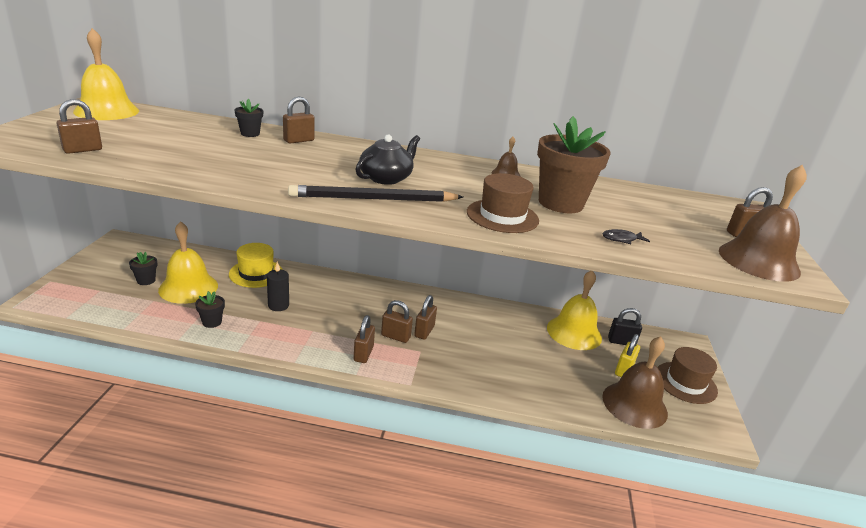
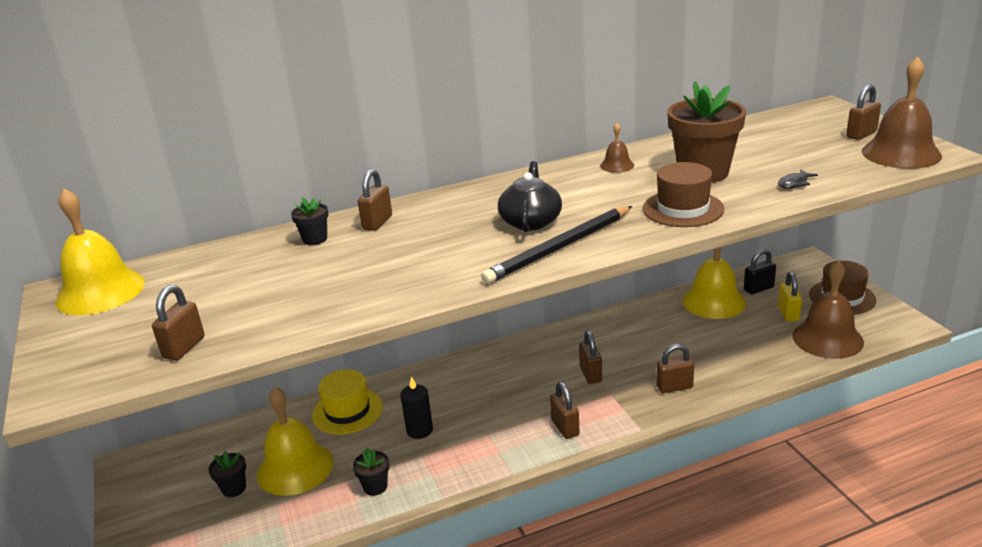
camera: 25 degrees left, 0 degrees up
(395, 336) = (572, 394): brown padlock -> brown padlock (674, 387)

